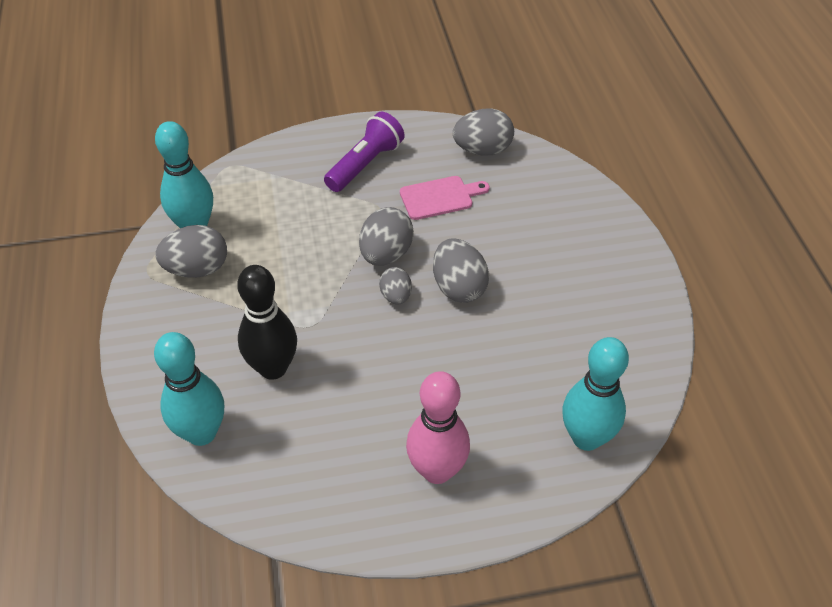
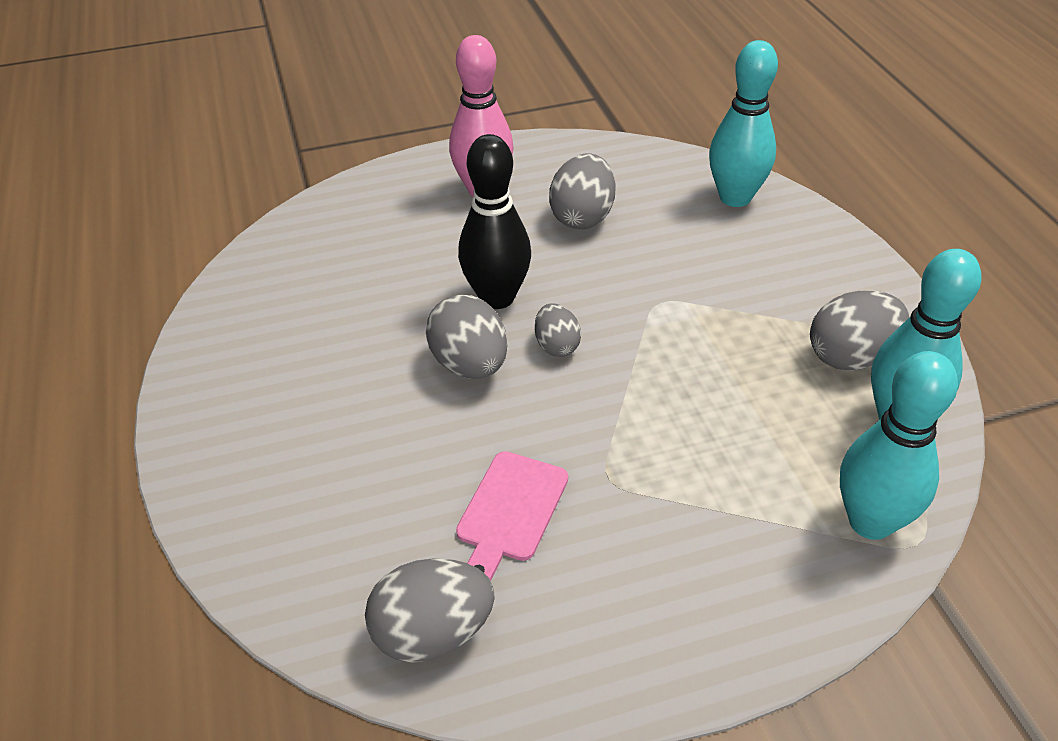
camera: 175 degrees right, 5 degrees down
(273, 368) = (687, 256): black bowling pin -> black bowling pin (497, 297)
(365, 164) = (661, 572): purple flashlight -> none
(386, 254) = (583, 402): grey egg -> grey egg (582, 217)
(440, 197) = (510, 511): pink cutting board -> pink cutting board turned 45 degrees counterclockwise
(586, 438) = (325, 226): turquoise bowling pin -> turquoise bowling pin (870, 522)

